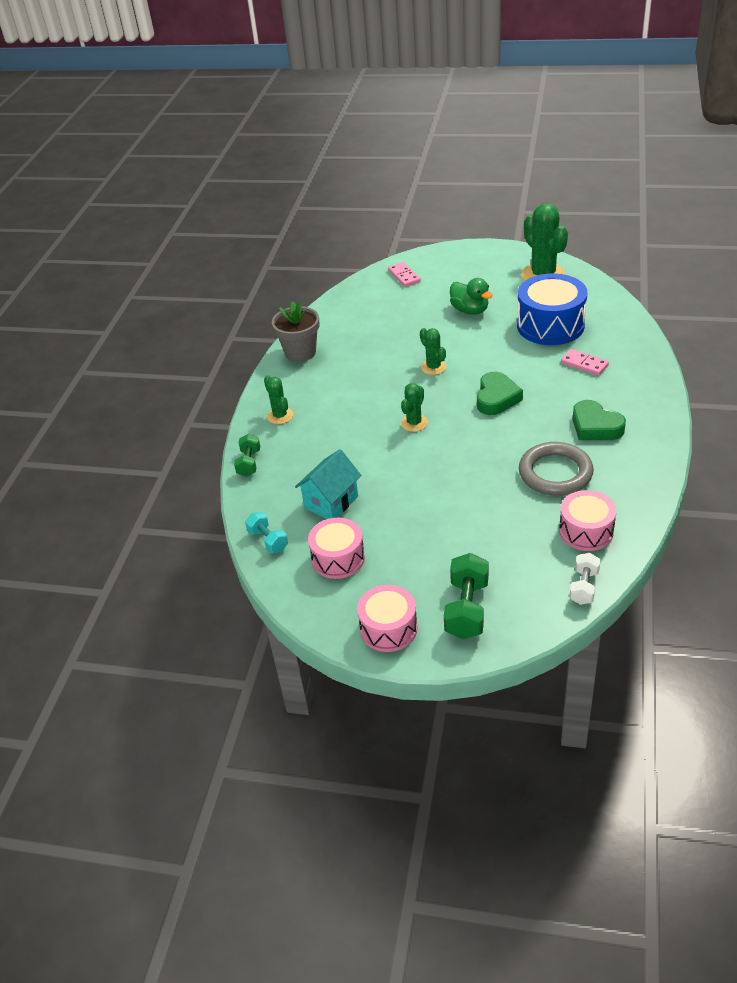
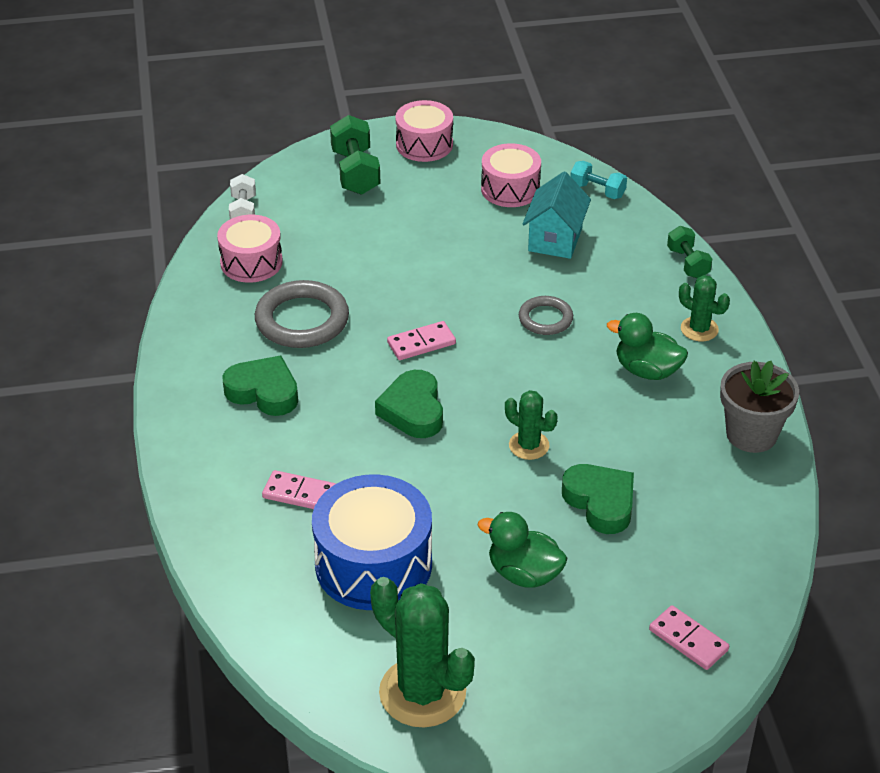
camera: 155 degrees right, 0 degrees up
(333, 396) = (647, 370): none -> green duck
(377, 441) = (545, 319): none -> grey ring
(409, 334) = (600, 502): none -> green heart
(414, 423) = (510, 352): green cactus -> none
(473, 440) = (421, 343): none -> pink domino

